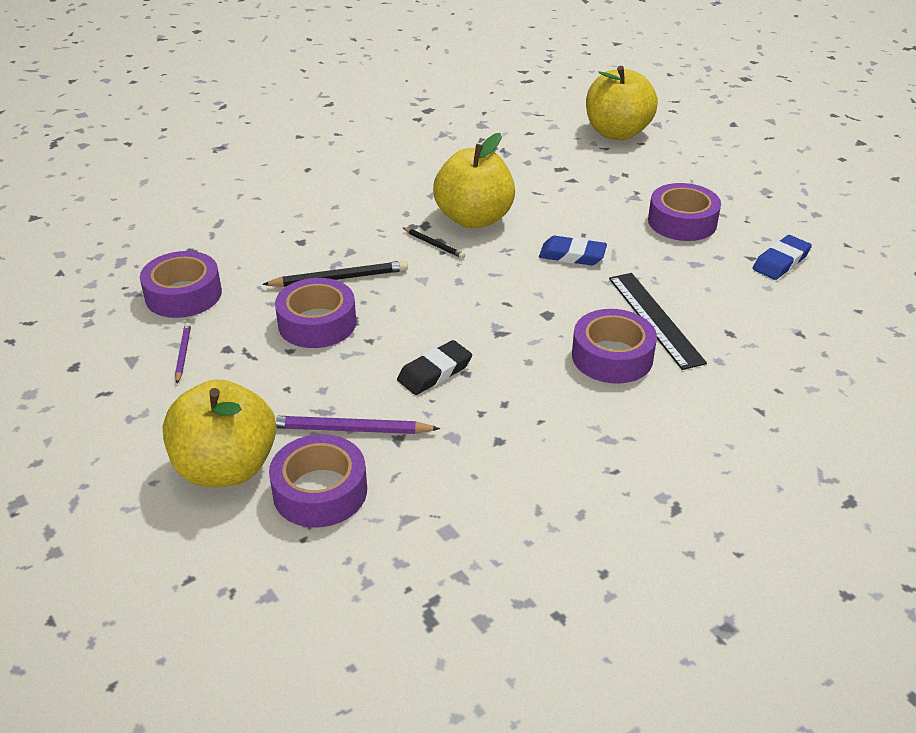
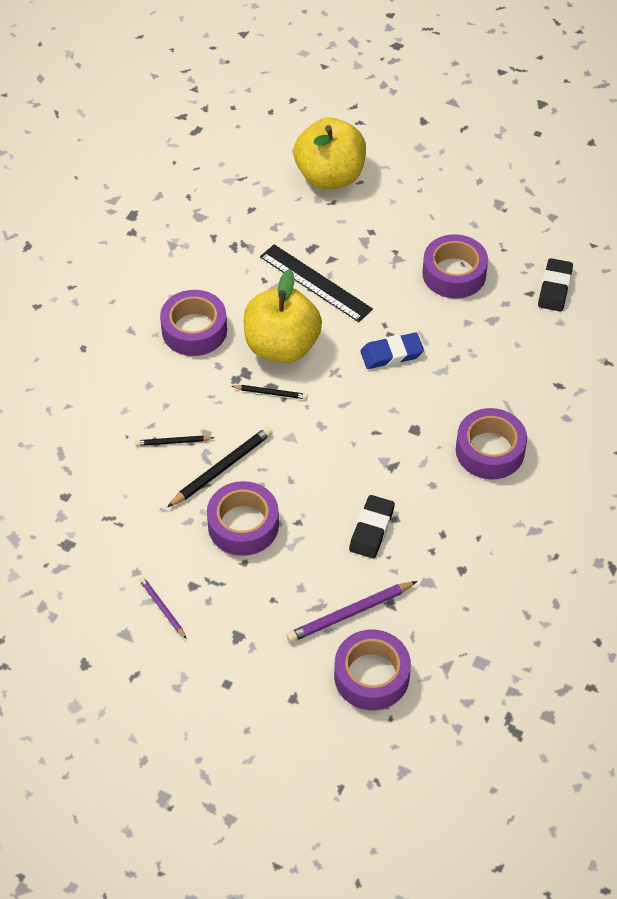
camera: 30 degrees left, 15 degrees up
(183, 295) = (105, 548): purple tape -> purple tape (194, 330)
(226, 468) = (289, 691): yellow apple -> none
(316, 247) = (173, 442): none -> black pencil
(655, 319) = (497, 396): black ruler -> black ruler (315, 283)
(781, 262) = (555, 288): blue eraser -> black eraser

